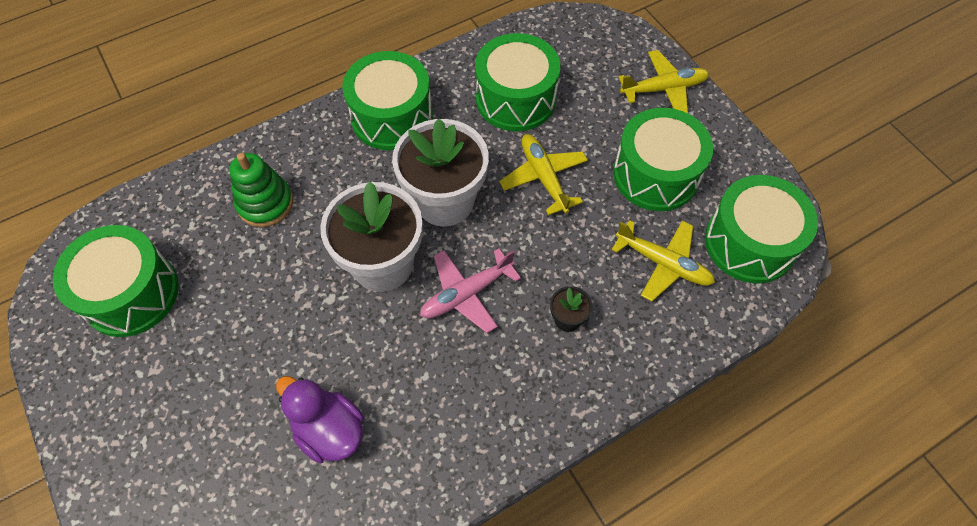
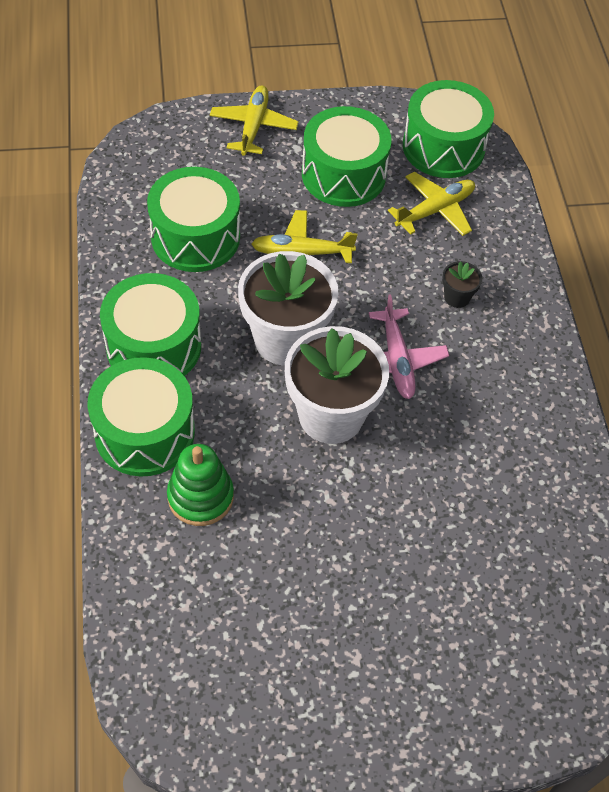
camera: 70 degrees left, 5 degrees down
(131, 293) = (249, 661): green drum -> green drum (144, 432)
(329, 430) = (487, 516): purple duck -> none

